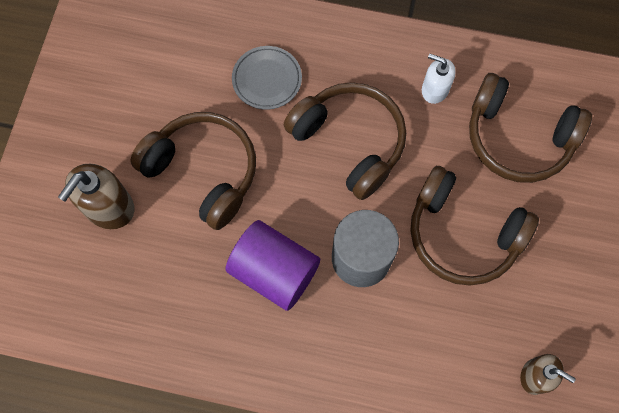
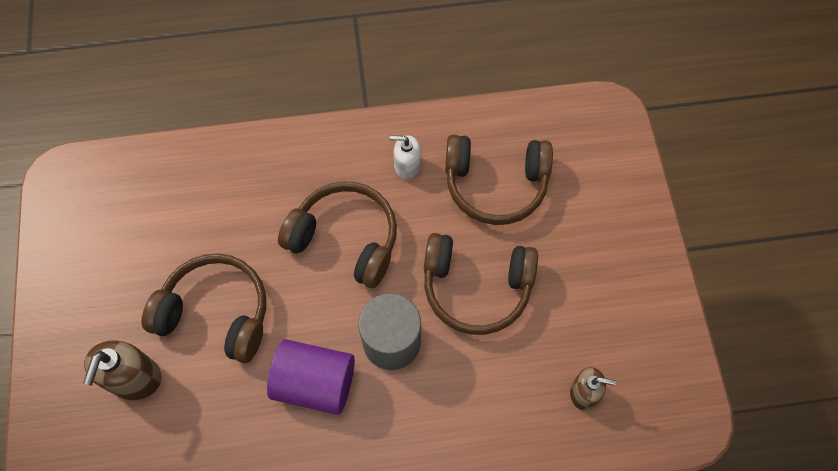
camera: 20 degrees left, 5 degrees down
(267, 79) = (249, 207): grey plate -> none

